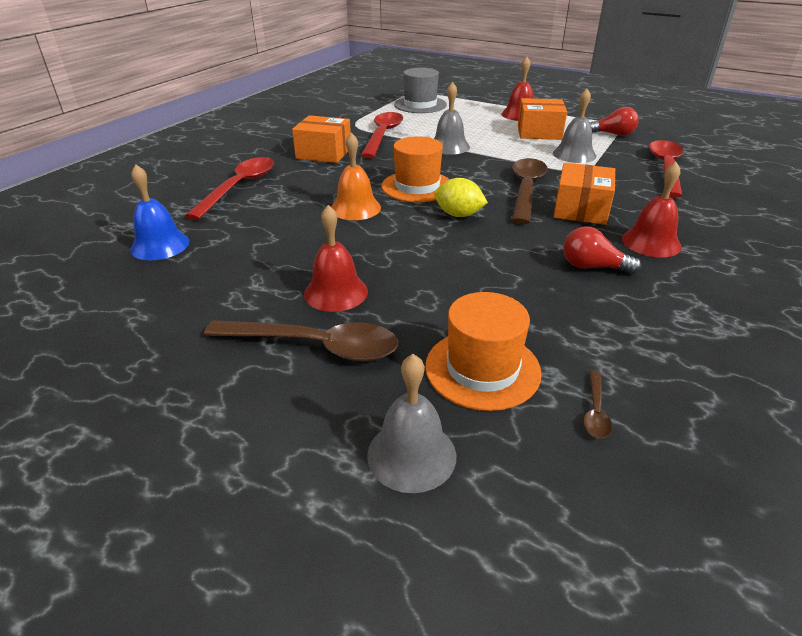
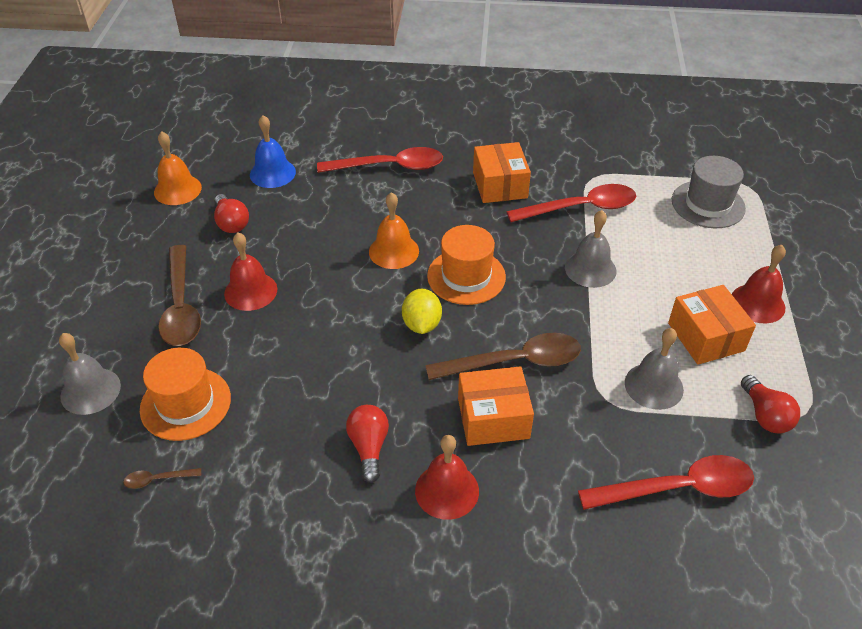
camera: 65 degrees right, 10 degrees up
(94, 314) = (177, 190): none -> orange bell
(209, 285) = (231, 223): none -> red light bulb

